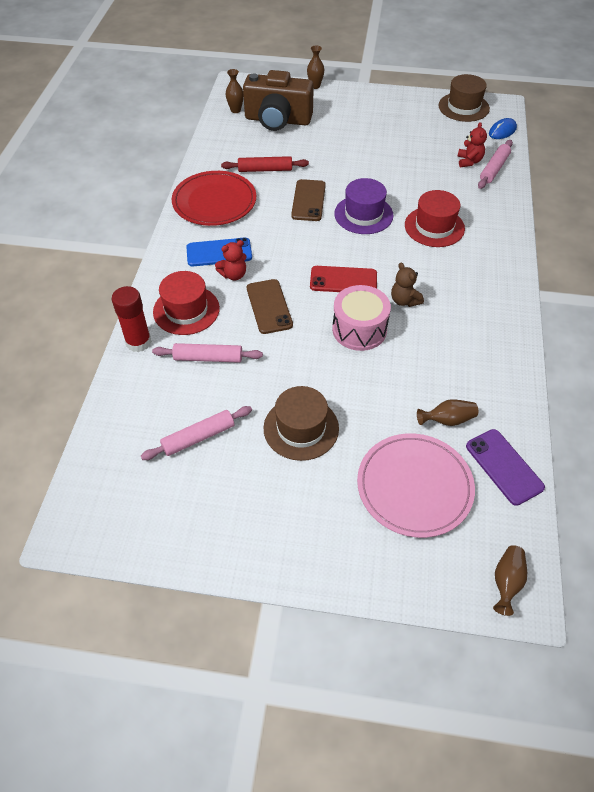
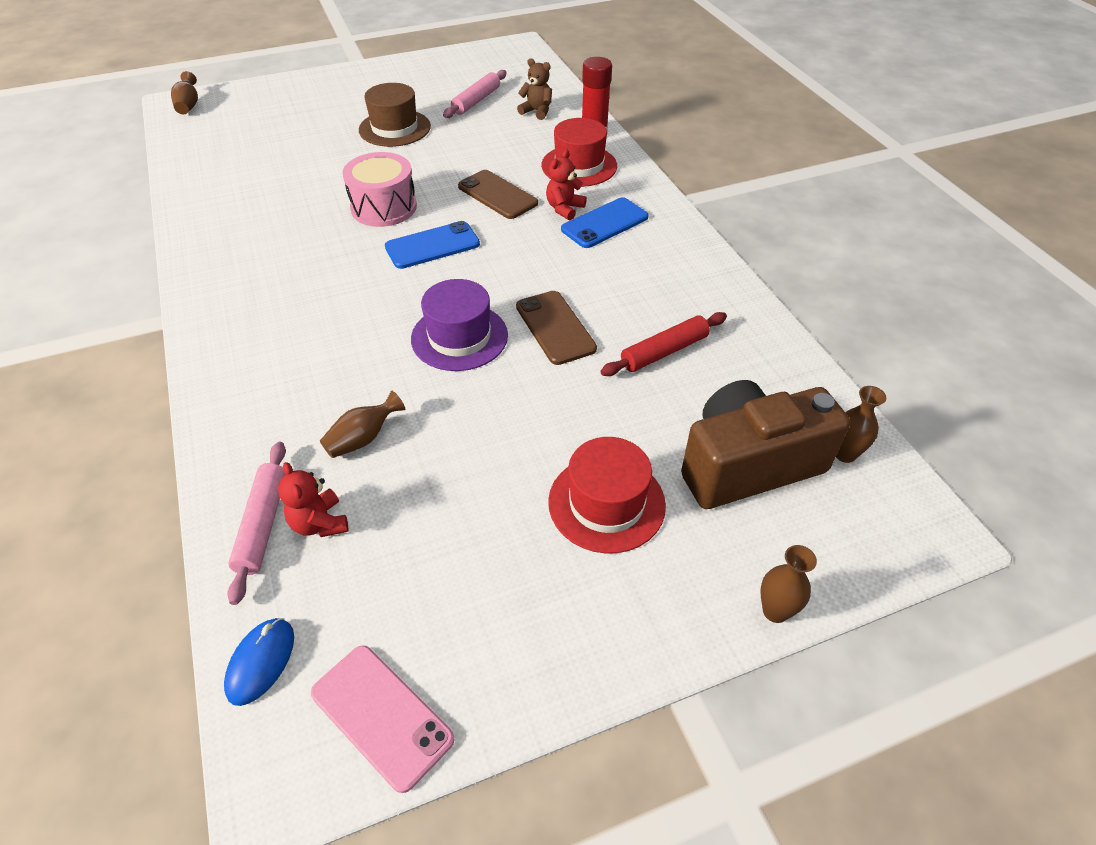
camera: 150 degrees right, 5 degrees down
(208, 358) = (518, 142): pink rolling pin -> none
(214, 201) = (679, 277): red plate -> none
(343, 280) = (432, 246): red phone -> blue phone
(404, 300) = (345, 250): brown teddy bear -> brown teddy bear (537, 111)
(414, 486) = (277, 126): pink plate -> none
(434, 227) = (341, 358): red hat -> red hat (606, 503)
(447, 420) = (259, 170): brown vase -> brown vase (363, 438)
(463, 107) = (381, 716): brown hat -> pink phone
(504, 466) = (197, 158): purple phone -> none

